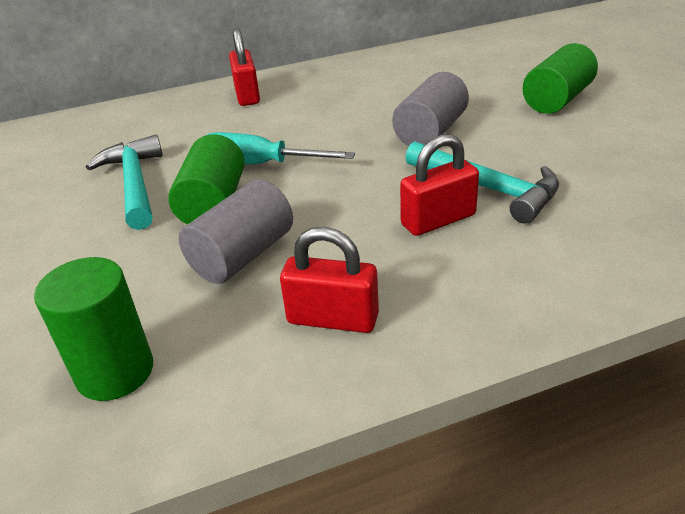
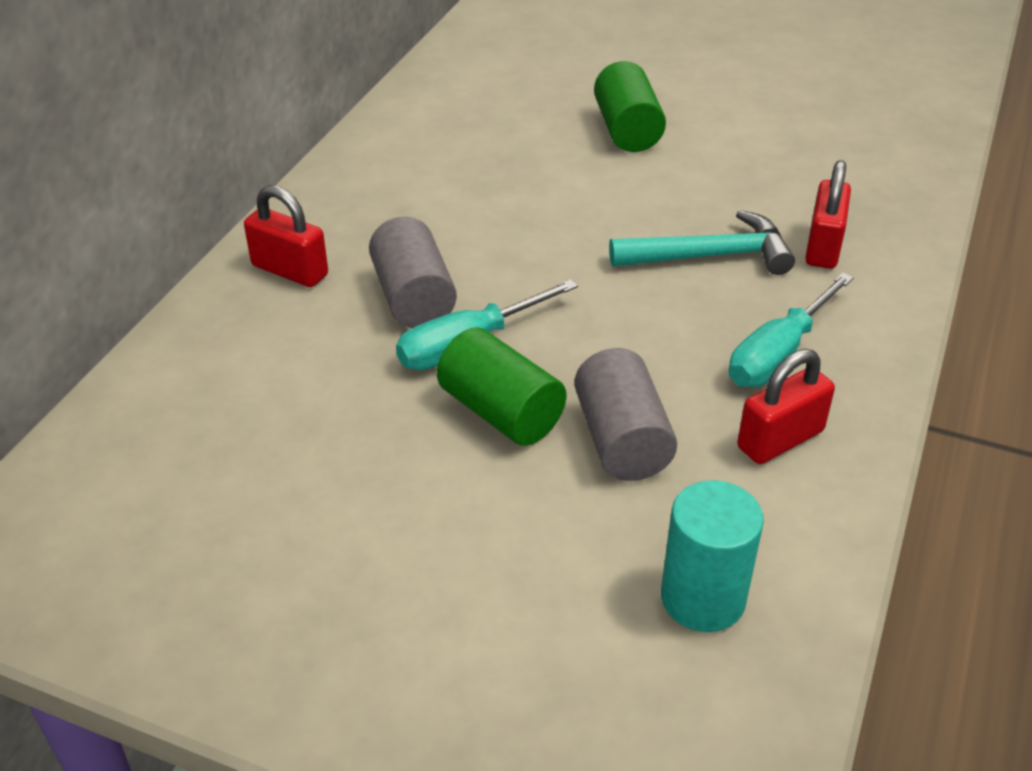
camera: 50 degrees left, 5 degrees up
(115, 372) = (703, 598): green cylinder -> turquoise cylinder
(134, 184) = (370, 444): turquoise hammer -> none
(430, 132) = (572, 221): grey cylinder -> grey cylinder (413, 298)
(430, 268) = (778, 353): none -> turquoise screwdriver
(438, 220) = (719, 308): red padlock -> red padlock (823, 247)

